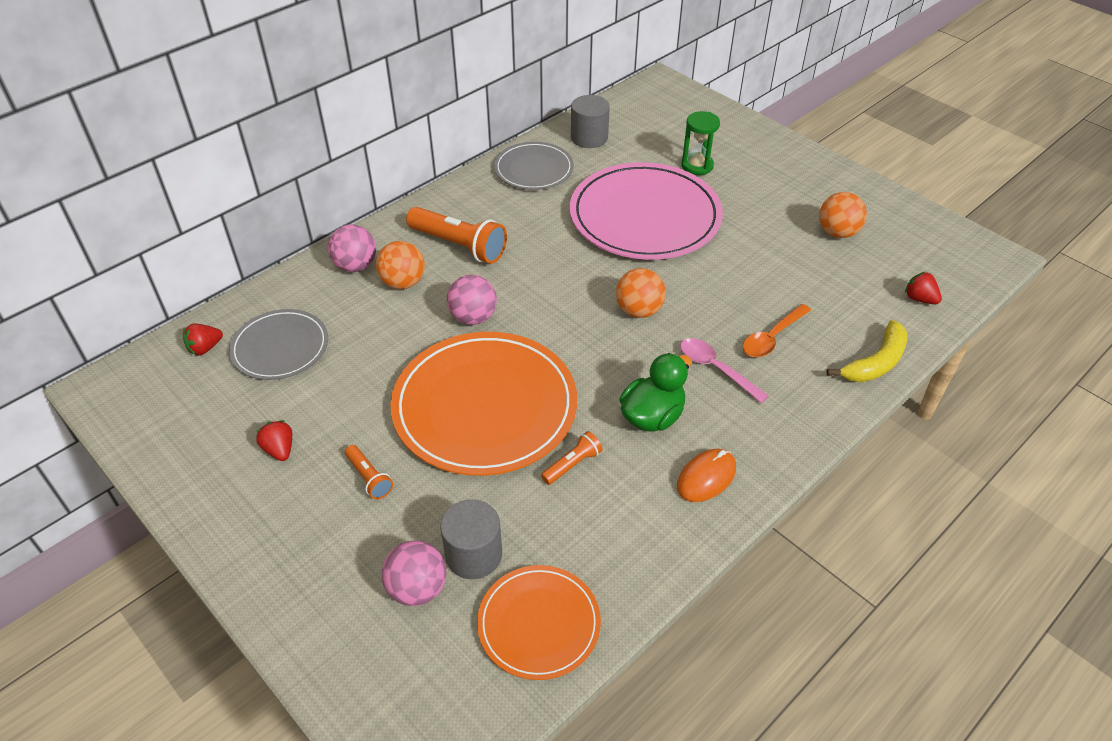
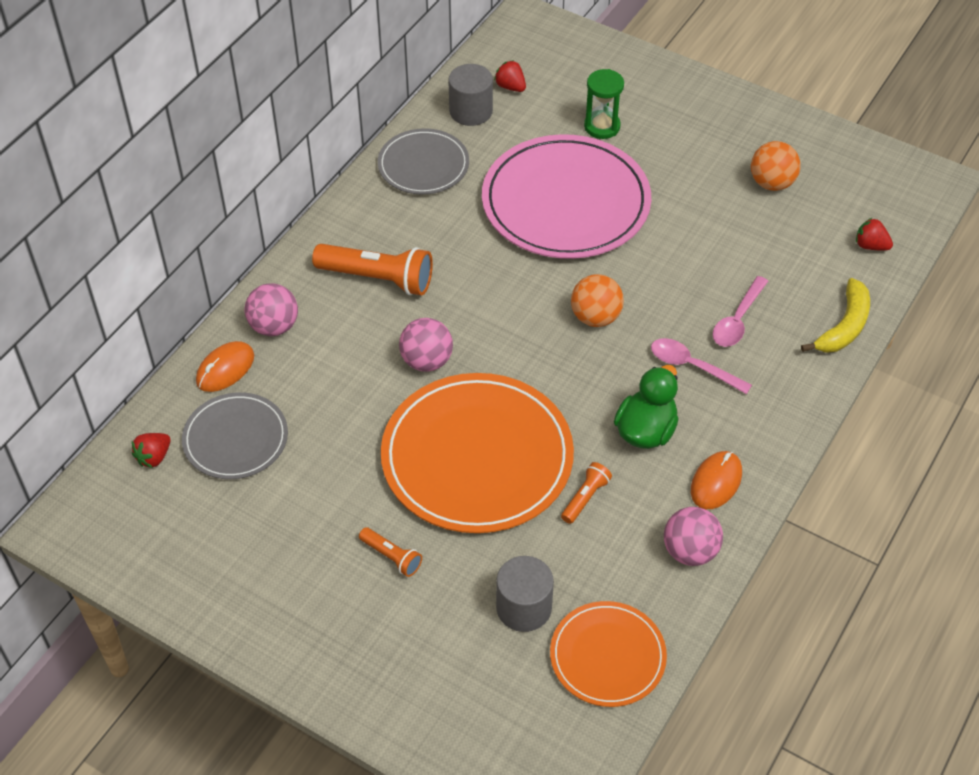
camera: 15 degrees left, 5 degrees up
(279, 450) = (288, 549): red strawberry -> red strawberry (510, 87)
(299, 291) = (225, 369): none -> orange mouse
(403, 282) = (335, 336): orange ball -> none
(417, 588) = (483, 652): pink ball -> pink ball (690, 551)
(772, 338) = (737, 320): orange spoon -> pink spoon

